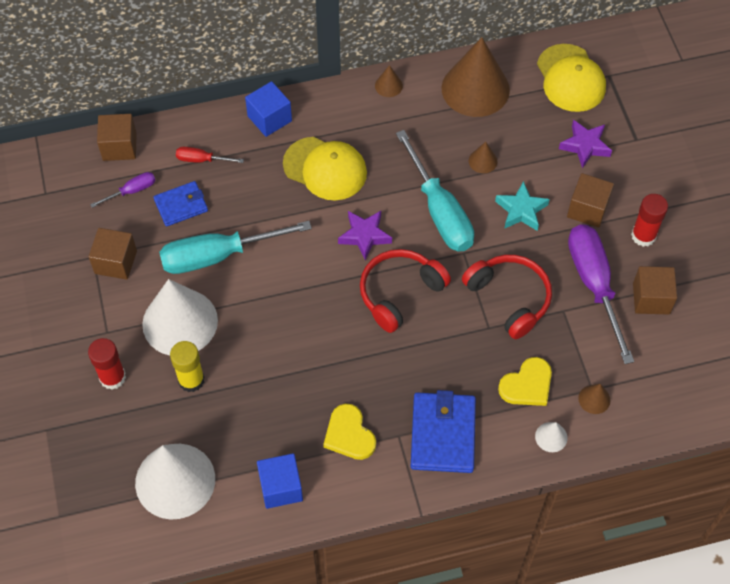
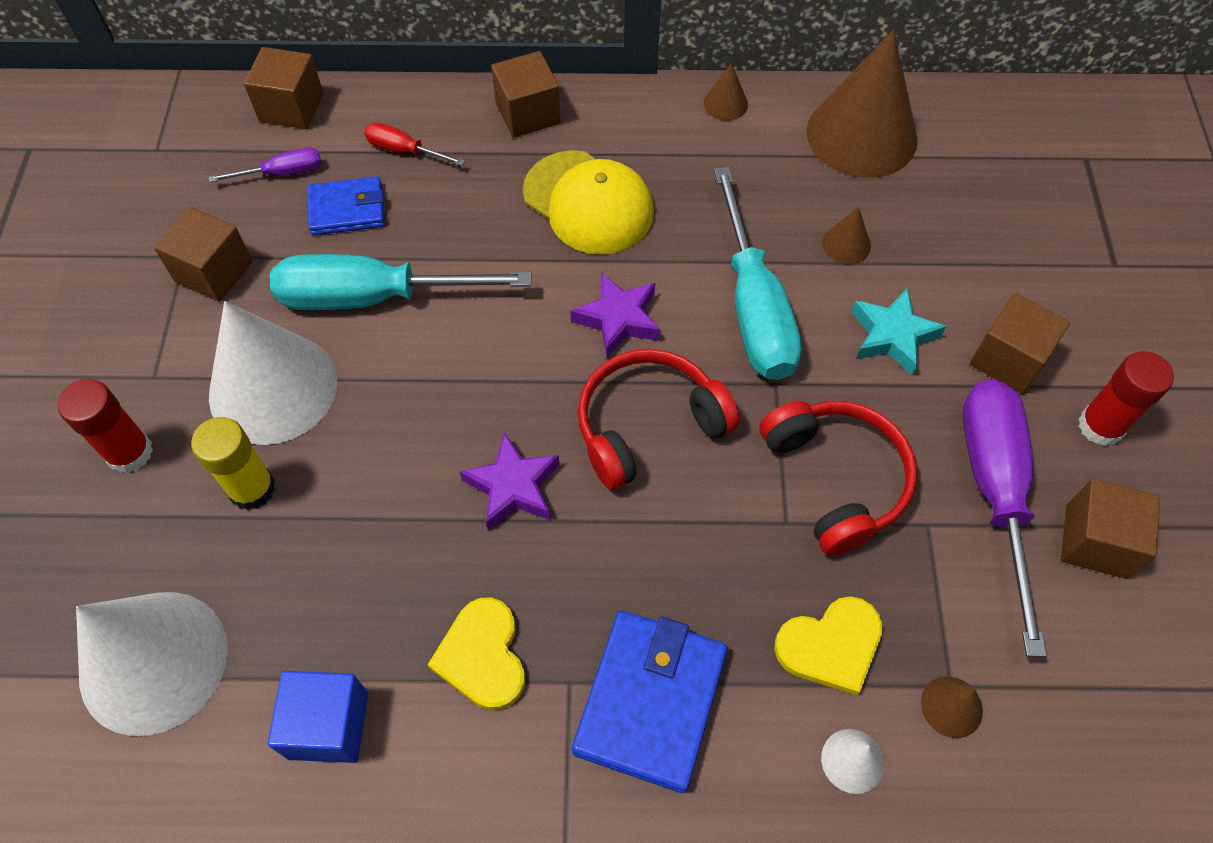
camera: 15 degrees right, 0 degrees up
(269, 118) = (528, 113): blue cube -> brown cube
(570, 78) = (1021, 150): yellow cap -> none
(585, 146) = (1024, 256): purple star -> purple star (513, 486)

